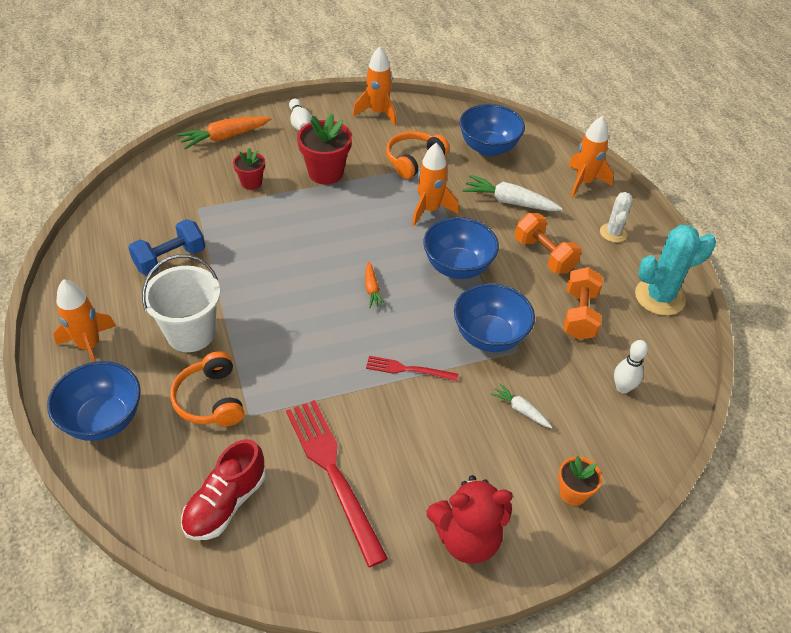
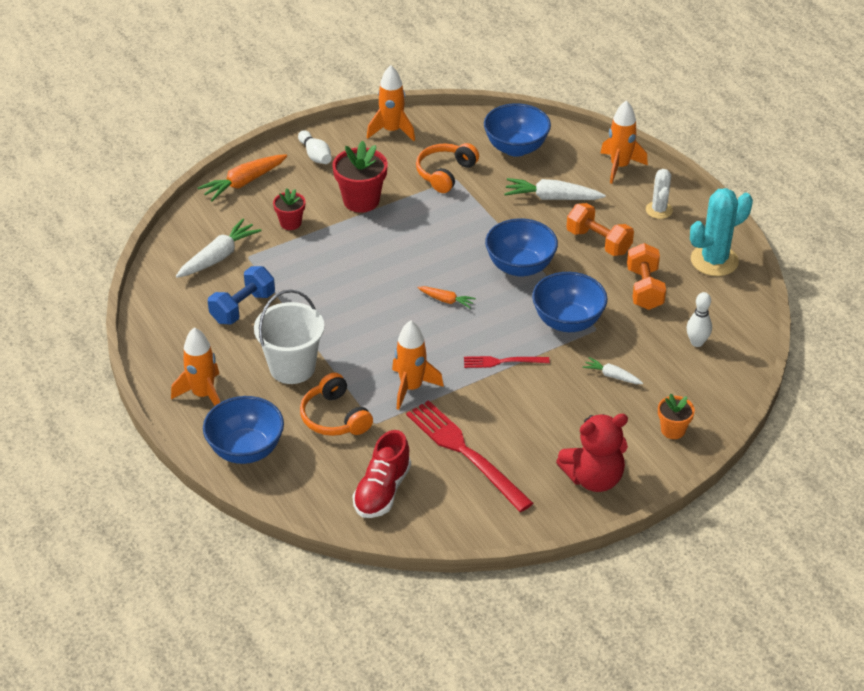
camera: 10 degrees left, 5 degrees down
(170, 203) = (218, 257): none -> white carrot
(372, 289) = (446, 300): orange carrot -> orange carrot turned 45 degrees counterclockwise
(430, 210) = (477, 219): orange rocket -> orange rocket (411, 388)

